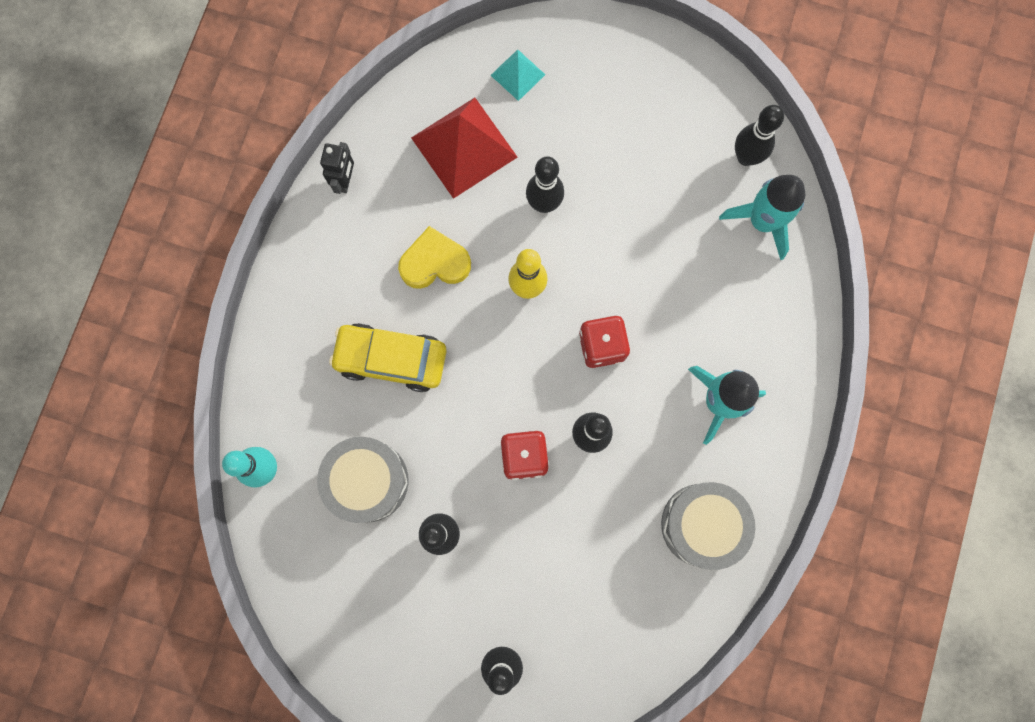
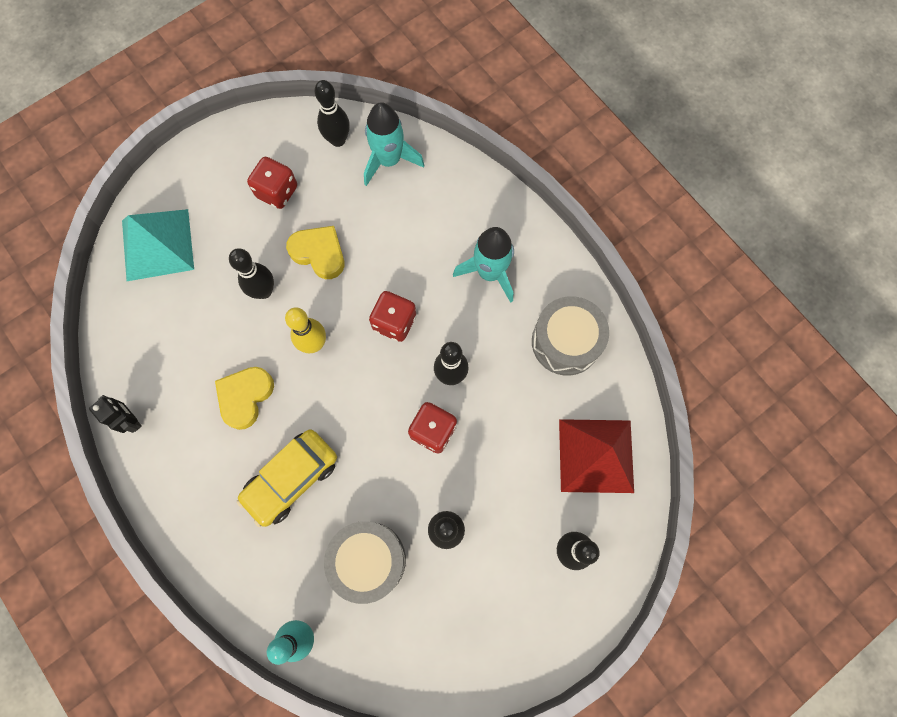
camera: 55 degrees left, 5 degrees down
(464, 147) = (178, 317): red pyramid -> red pyramid (596, 455)
(518, 75) = (157, 244): turquoise pyramid -> turquoise pyramid, size x1.94
(617, 226) = (319, 253): none -> yellow heart
(649, 141) = (277, 192): none -> red dice

